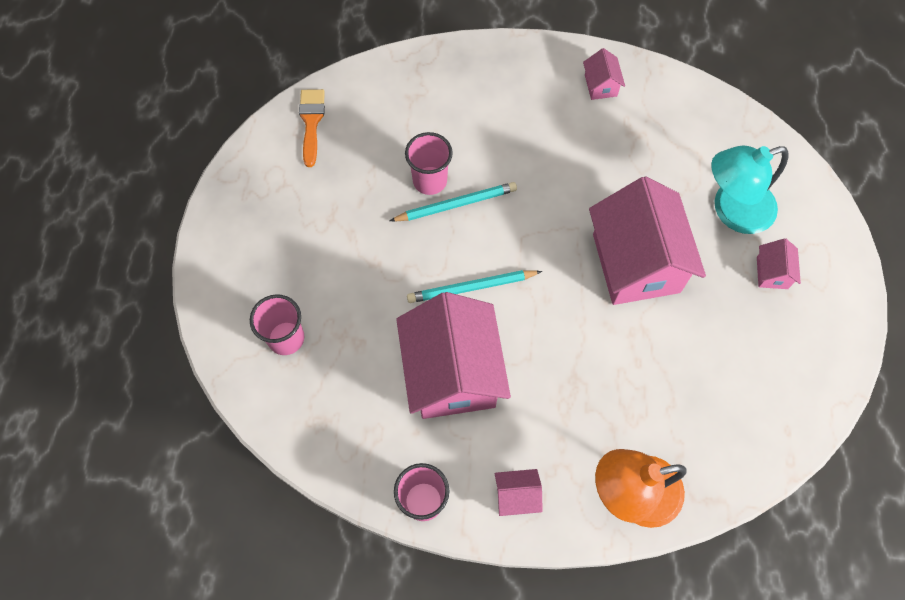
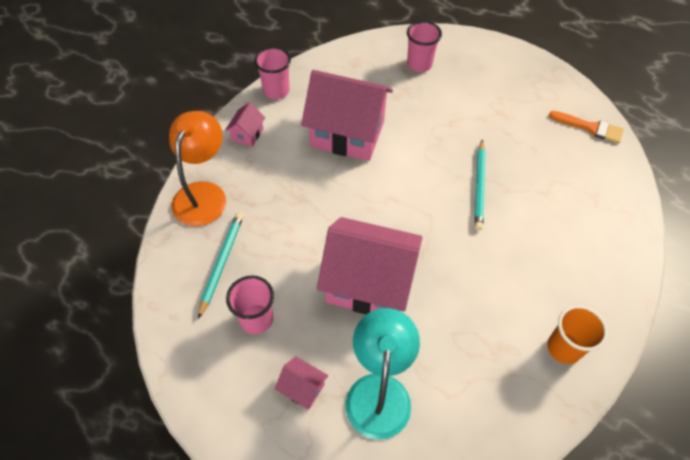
camera: 115 degrees right, 10 degrees down
(430, 181) = (508, 178): pink cup -> pink cup (256, 319)
(471, 287) = (404, 168): turquoise pencil -> turquoise pencil (222, 263)
(600, 85) = (564, 348): pink house -> orange cup

